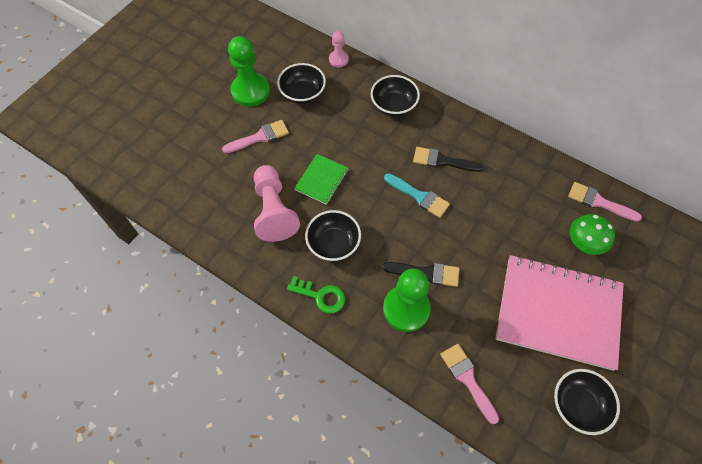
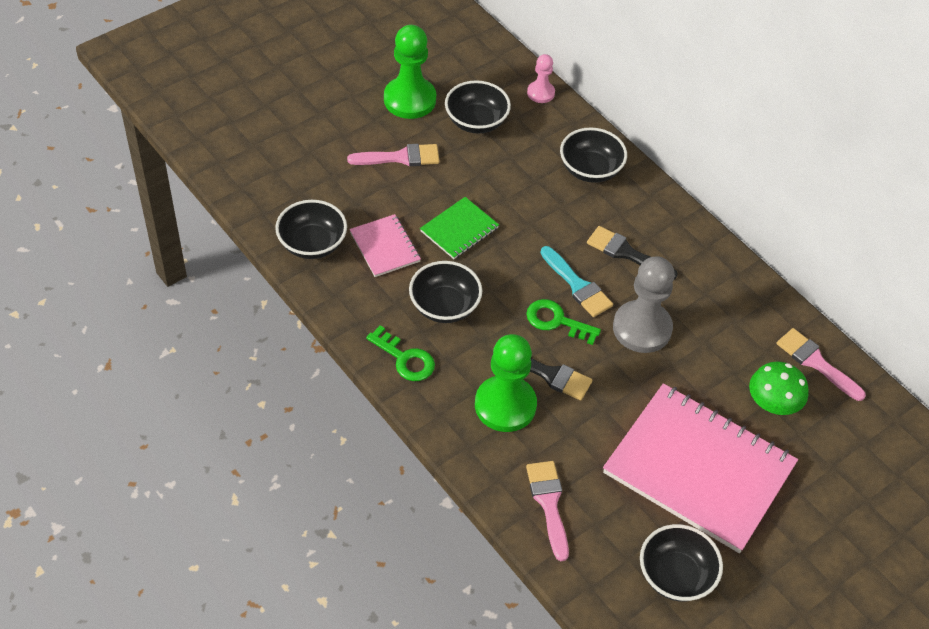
camera: 15 degrees right, 10 degrees down
(220, 225) = (312, 244): none -> black bowl
(274, 211) = (385, 247): pink pawn -> pink notebook
(415, 229) = (556, 321): none -> green key
(475, 215) = (642, 328): none -> grey pawn

